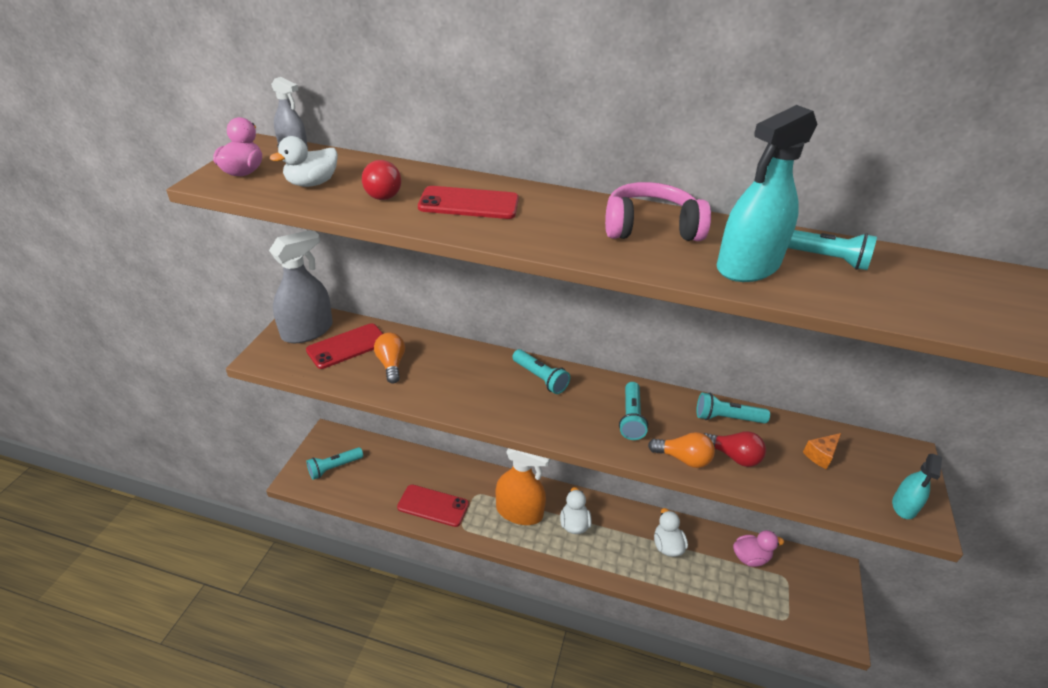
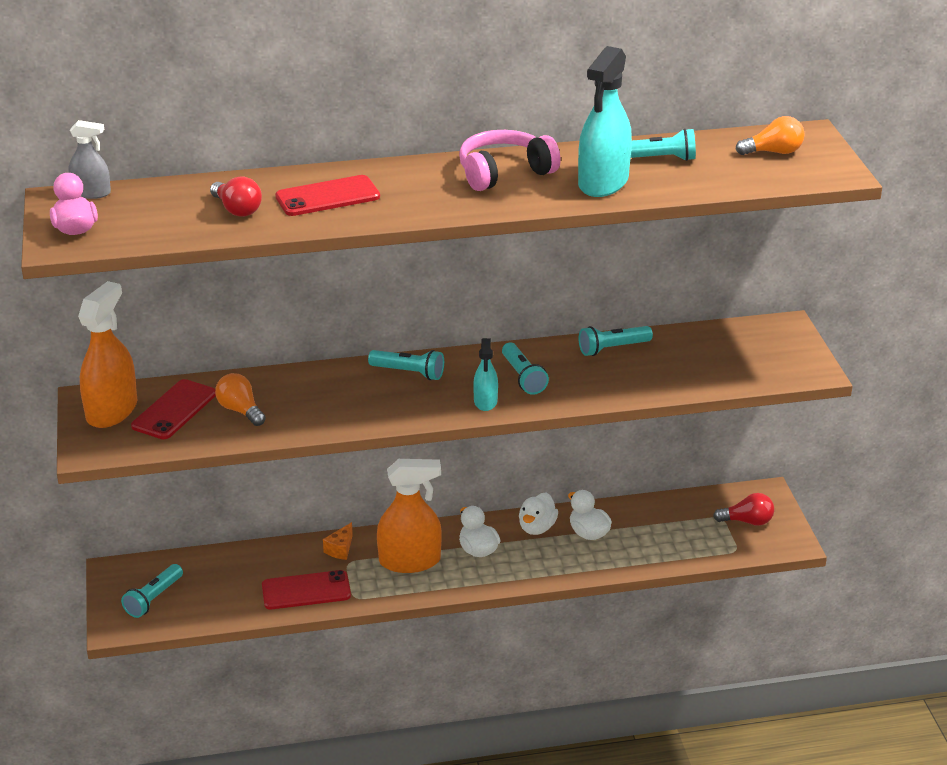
camera: 25 degrees left, 5 degrees down
(307, 331) = (112, 411): grey spray bottle -> orange spray bottle
(312, 183) = (158, 220): white duck -> white duck (537, 527)
(683, 459) = (591, 393): orange light bulb -> orange light bulb (773, 152)
(733, 456) = (635, 377): red light bulb -> red light bulb (747, 521)
(750, 557) = (677, 513): pink duck -> none
(821, 455) = (711, 351): orange cheese -> orange cheese (340, 549)
(904, 506) = (795, 366): turquoise spray bottle -> turquoise spray bottle (485, 401)

